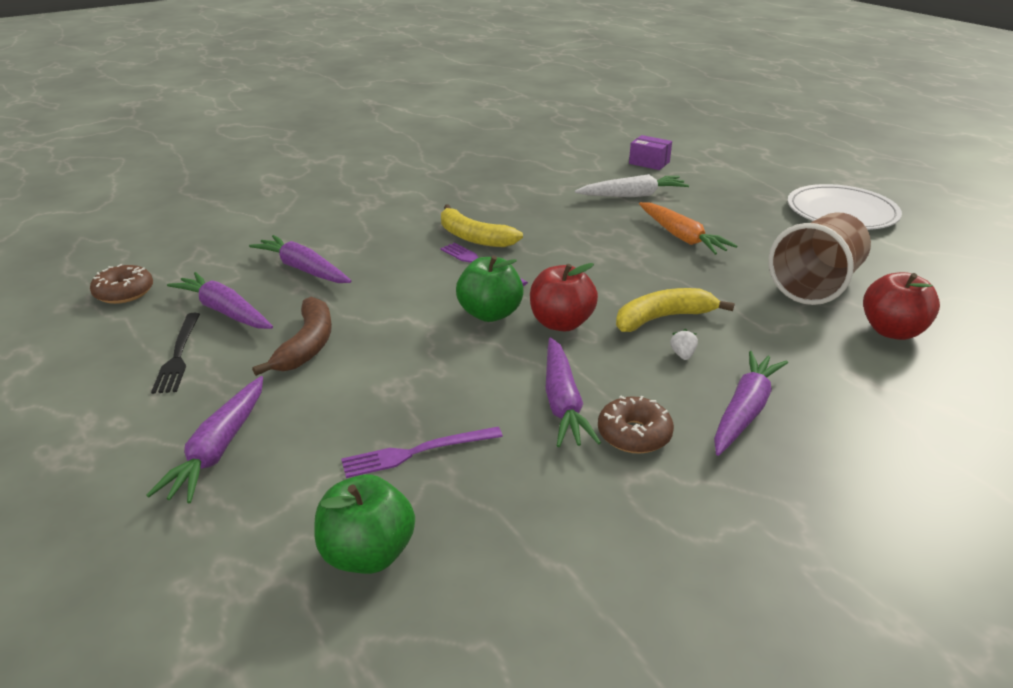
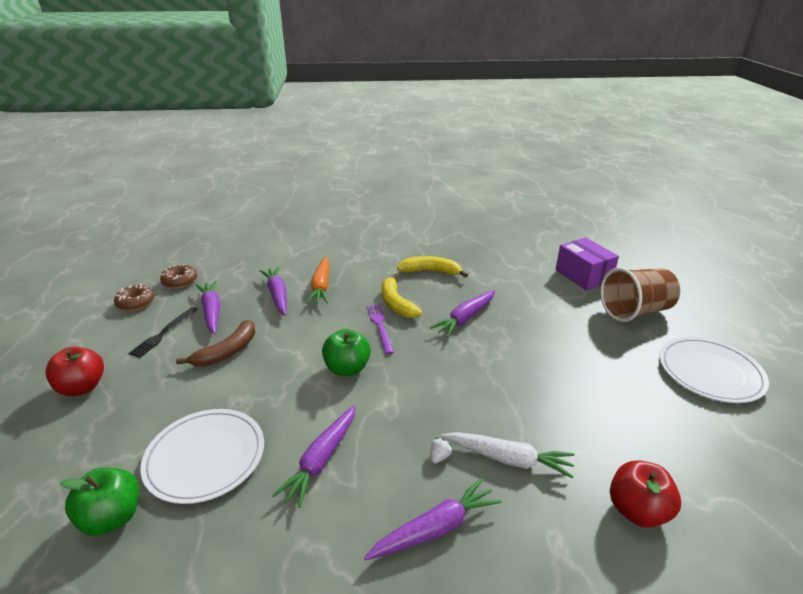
camera: 30 degrees right, 0 degrees up
(219, 448) = (120, 405): purple carrot -> purple carrot (465, 318)
(417, 452) = (205, 457): purple fork -> white plate
(561, 323) = (383, 394): red apple -> red apple (82, 387)
(633, 195) = (541, 302): white carrot -> white carrot (508, 459)
(634, 434) = (339, 509): brown donut -> brown donut (136, 303)
(649, 163) = (583, 276): purple box -> purple box, size x1.64
(663, 318) = (457, 418): yellow banana -> yellow banana (431, 271)
(681, 237) = (543, 351): orange carrot -> orange carrot (321, 286)
(816, 285) = (612, 436): brown cup -> brown cup (635, 311)

